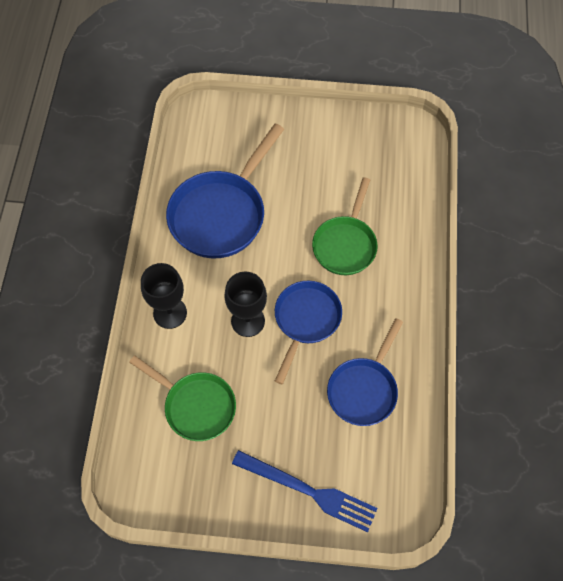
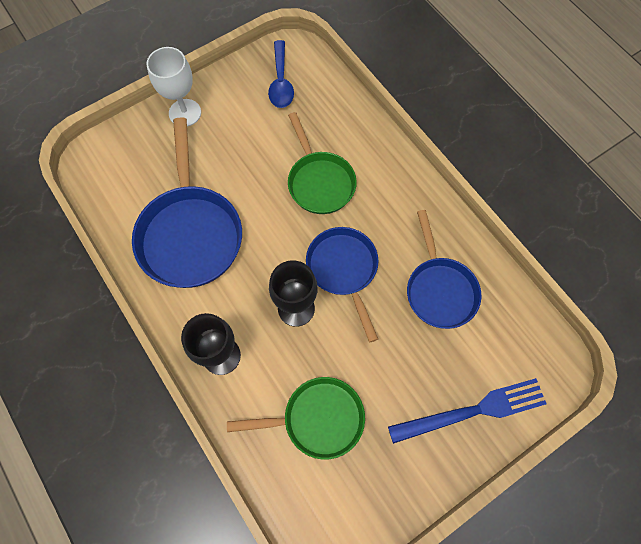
camera: 40 degrees left, 5 degrees up
(291, 124) = (185, 113): none -> white goblet
(383, 149) = (281, 82): none -> blue spoon

